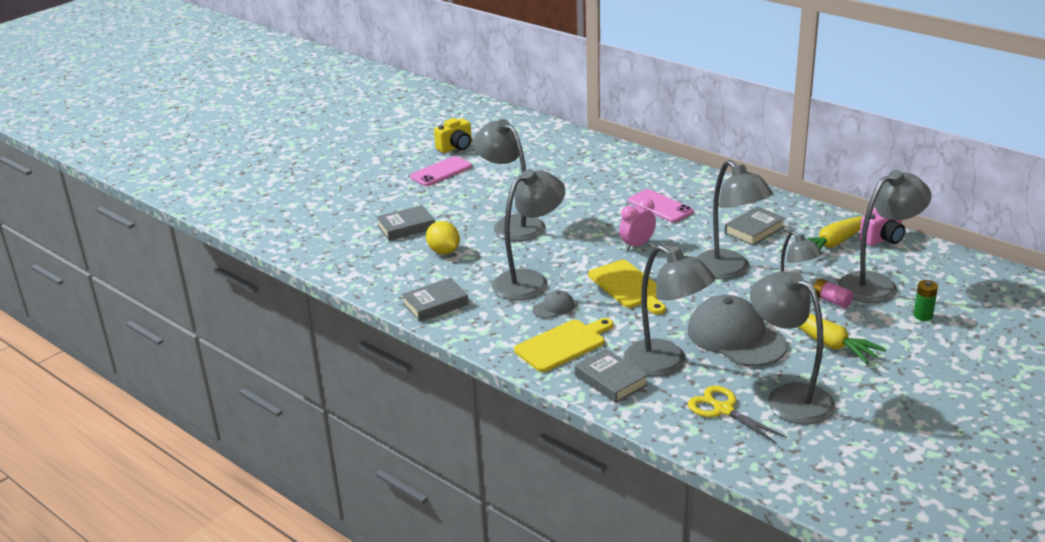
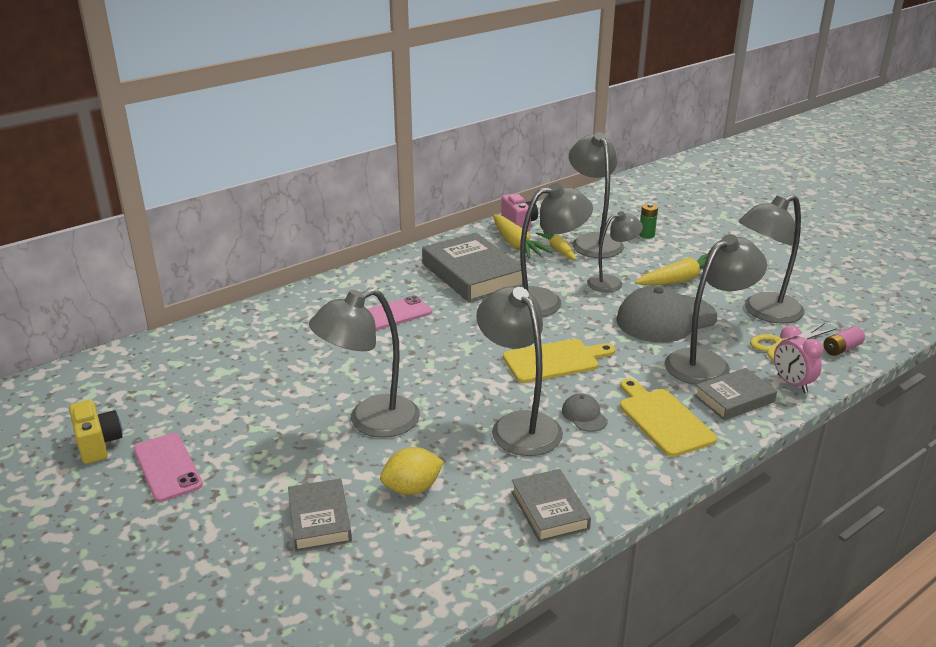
camera: 80 degrees left, 0 degrees up
(637, 245) = (469, 342): pink clock -> pink clock (792, 384)
(754, 230) = (472, 274): grey book -> grey book, size x1.75
(831, 300) = (613, 265): pink battery -> pink battery (841, 349)
(840, 267) = (558, 250): none -> yellow carrot

